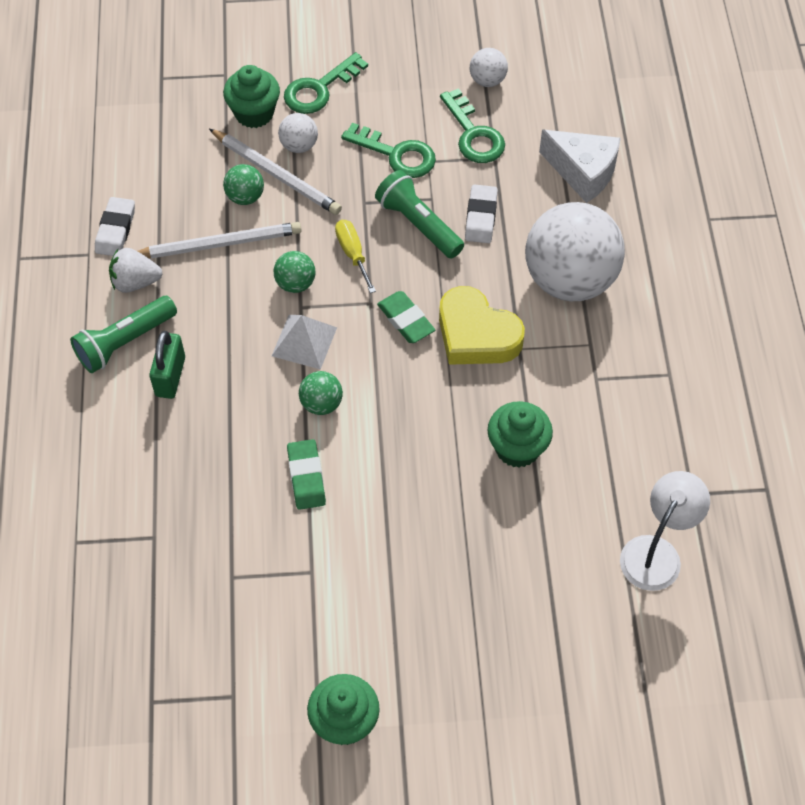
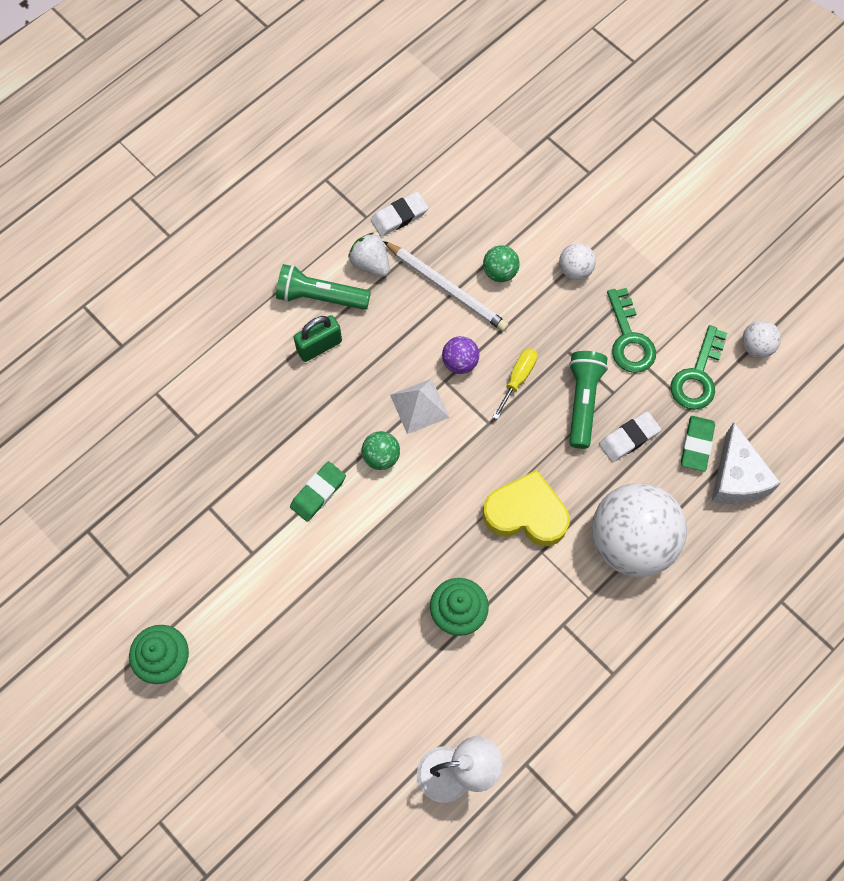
camera: 50 degrees right, 10 degrees up
(254, 113) = (574, 219): green cupcake -> none
(276, 174) = (537, 276): white pencil -> none
(295, 283) = (460, 362): green ball -> purple ball
(319, 89) = (636, 242): green key -> none
(406, 320) = (495, 457): green eraser -> green eraser (697, 445)
(476, 334) = (526, 513): yellow heart -> yellow heart turned 105 degrees clockwise

